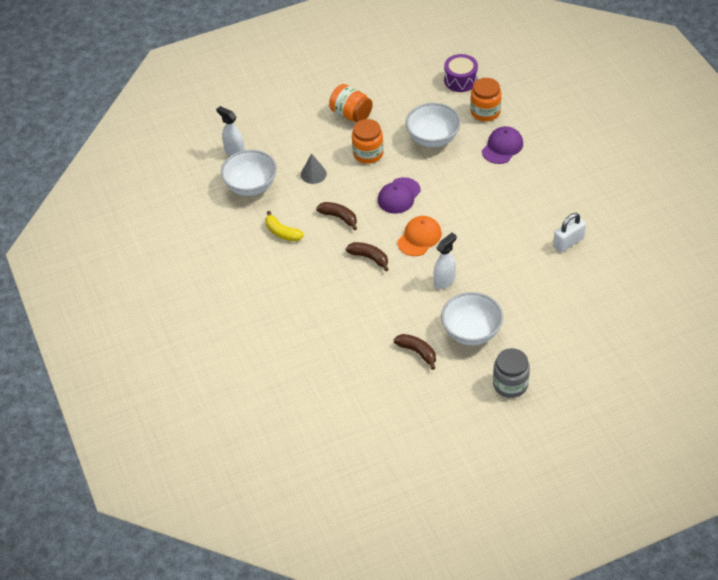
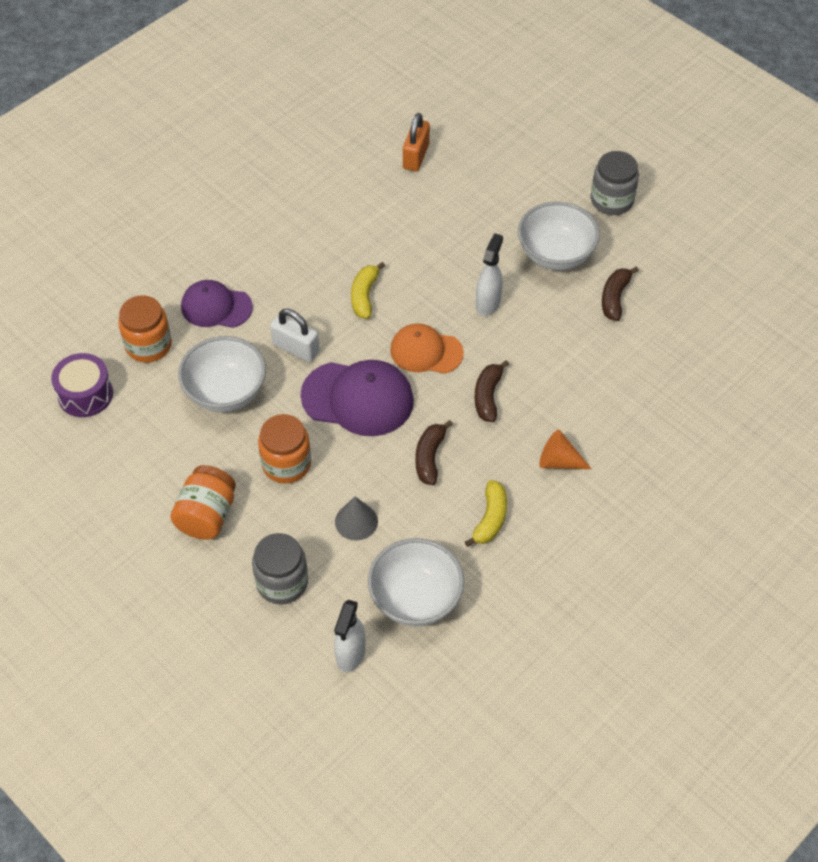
camera: 115 degrees left, 5 degrees up
(292, 135) = (282, 582): none -> grey jar
(303, 277) = (559, 461): none -> orange cone
(399, 196) = (358, 398): purple cap -> purple cap, size x1.51
(444, 281) = (488, 303): white spray bottle -> white spray bottle turned 90 degrees clockwise
(479, 219) = (364, 296): none -> yellow banana
(568, 242) = (365, 199): white padlock -> white padlock (296, 348)
(601, 281) = (416, 156): none -> orange padlock

